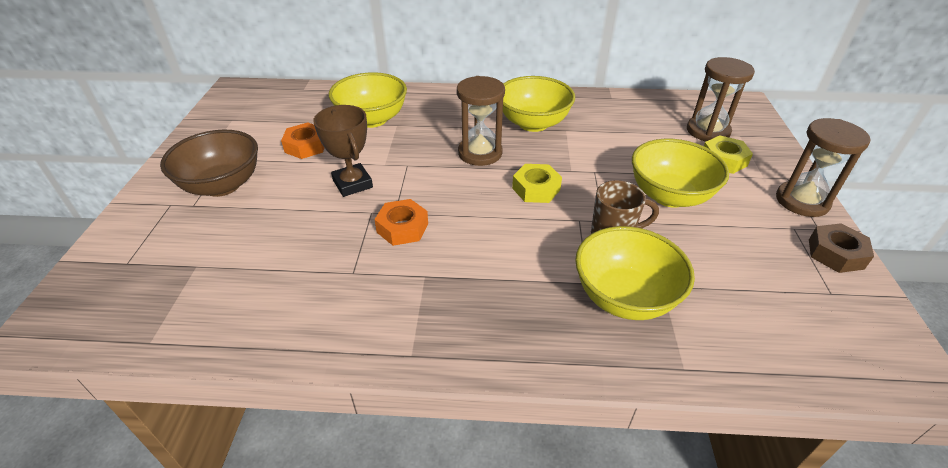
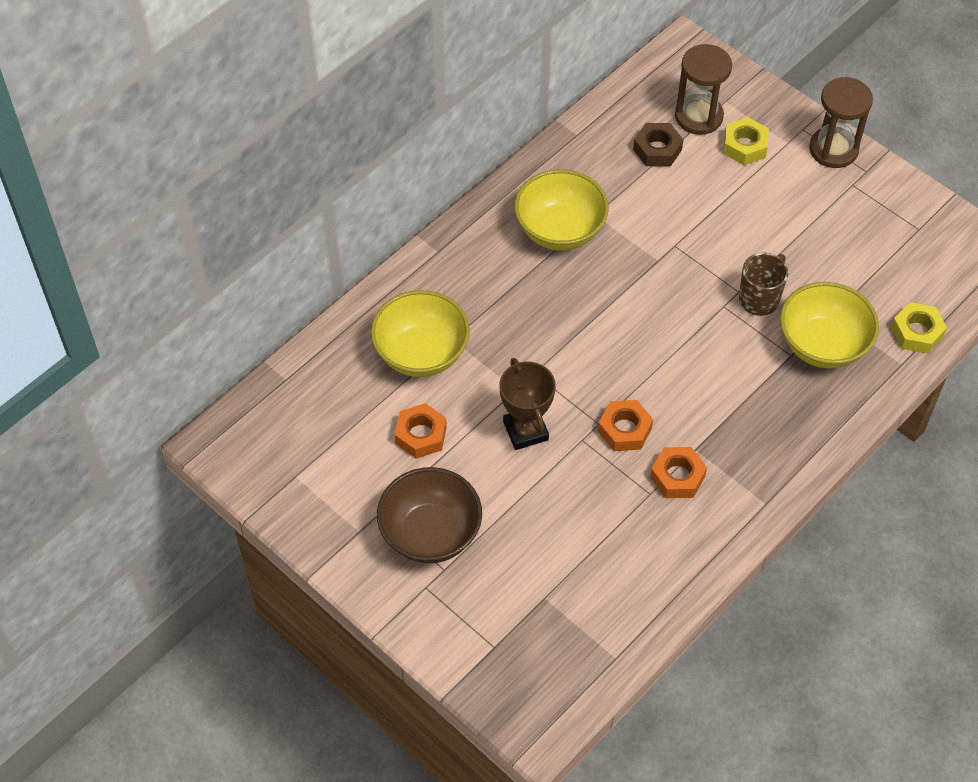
camera: 50 degrees left, 15 degrees up
(352, 184) = (525, 431): brown trophy -> brown trophy turned 60 degrees clockwise
(385, 280) = (677, 477): none -> orange nut
(480, 153) = (569, 306): brown hourglass -> none
(536, 189) = (659, 304): yellow nut -> yellow nut (916, 332)
(669, 196) = (751, 224): yellow bowl -> none
(835, 254) = (894, 188): brown nut -> brown nut (657, 149)

